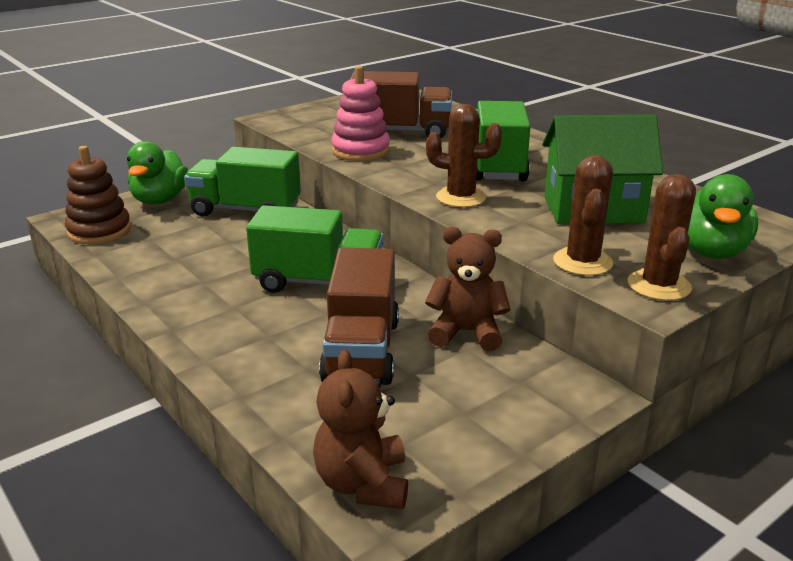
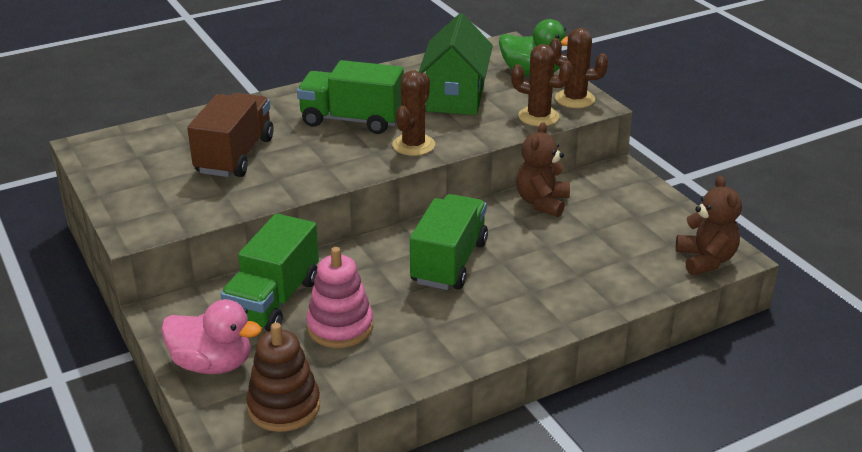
camera: 80 degrees left, 5 degrees up
(160, 200) = (212, 364): green duck -> pink duck
(360, 151) = (278, 182): pink stacking toy -> pink stacking toy (340, 327)
(361, 351) = (560, 249): brown truck -> none
(363, 484) = (705, 260): brown teddy bear -> brown teddy bear turned 105 degrees counterclockwise

